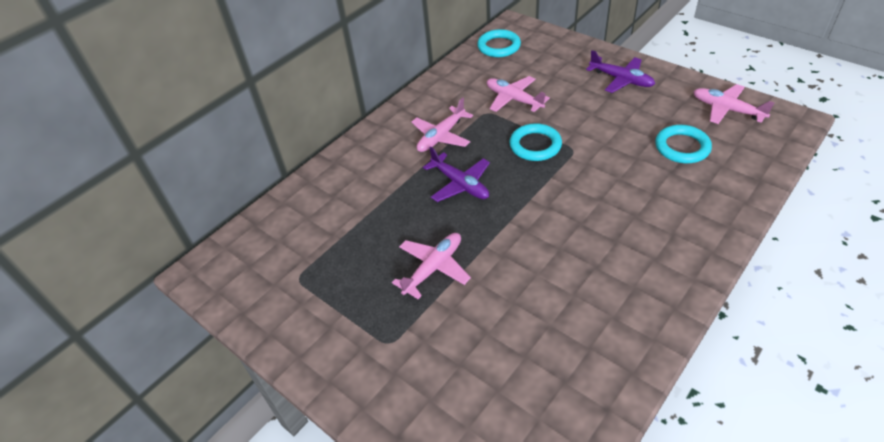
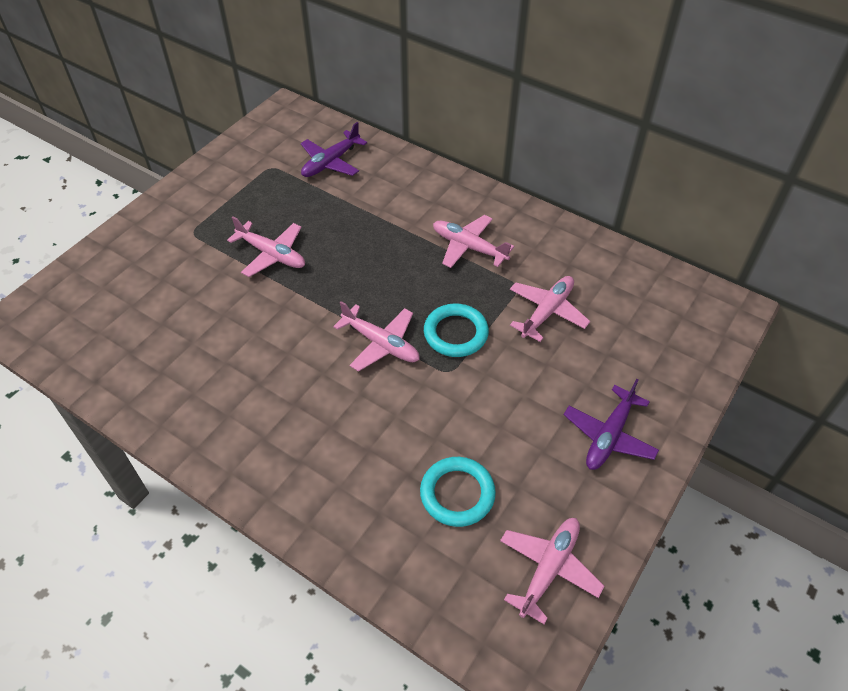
camera: 80 degrees right, 5 degrees up
(460, 184) = (388, 268): purple plane -> purple plane (331, 162)
(499, 46) = (670, 294): turquoise ring -> none
(547, 187) = (381, 343): none -> pink plane

